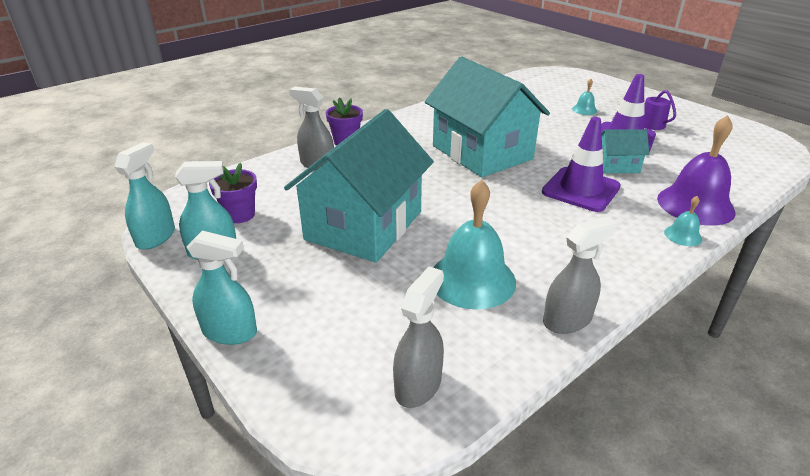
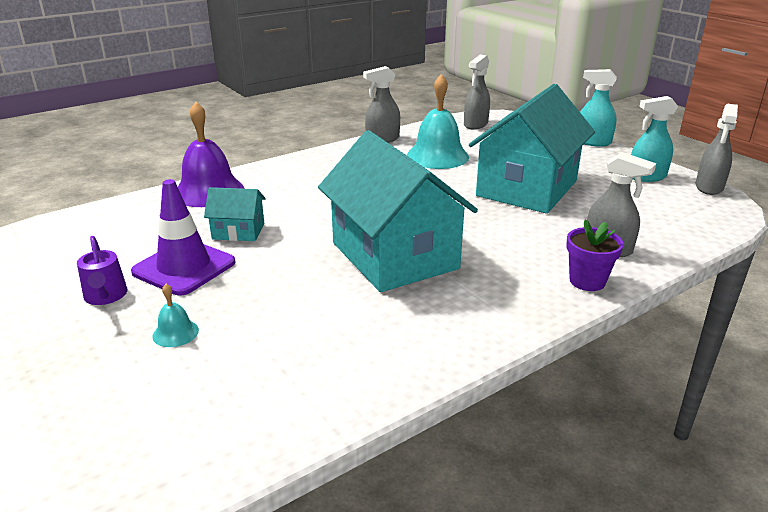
camera: 175 degrees left, 5 degrees down
(156, 237) = (709, 187): turquoise spray bottle -> grey spray bottle
(239, 215) = (651, 200): purple flower pot -> none
(580, 189) = (306, 208): purple traffic cone -> none
(683, 235) = (253, 172): turquoise bell -> none

